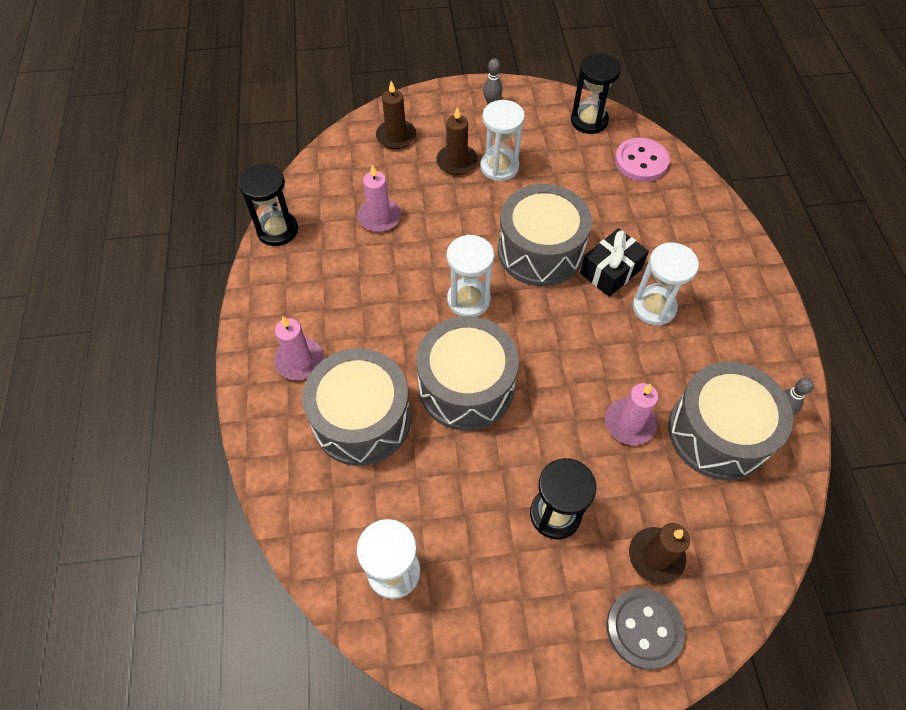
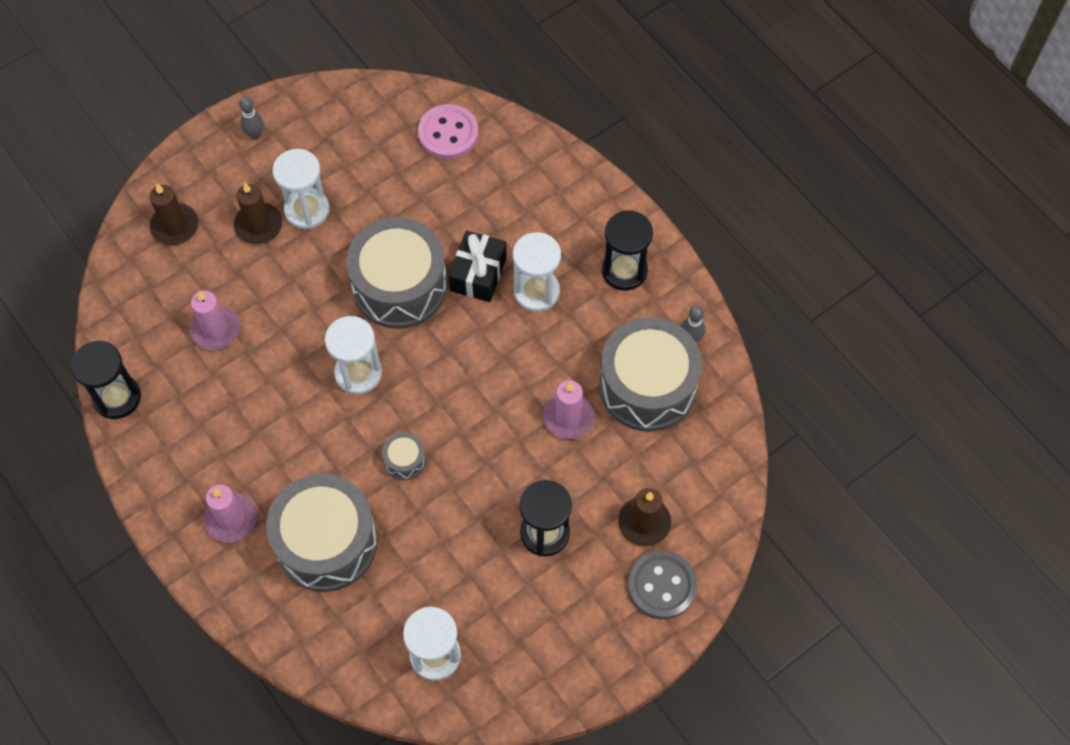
camera: 30 degrees left, 5 degrees up
(466, 386) = (405, 460): grey drum -> grey drum, size x0.42
(589, 121) = (371, 108): black hourglass -> black hourglass (624, 270)

